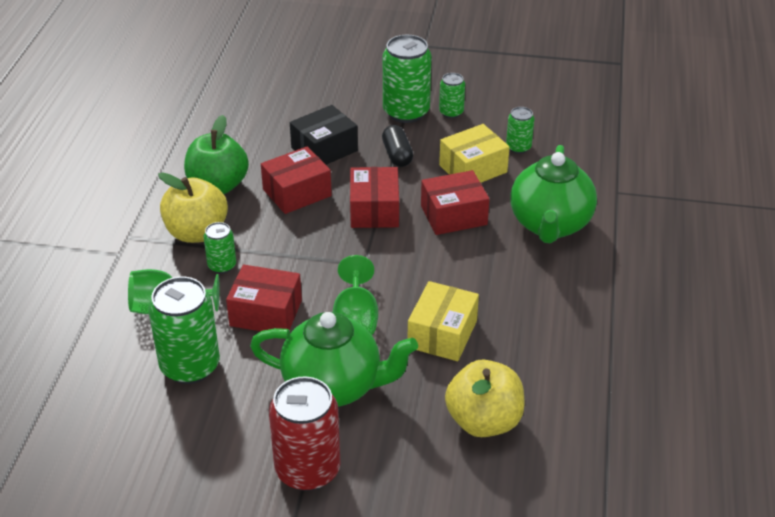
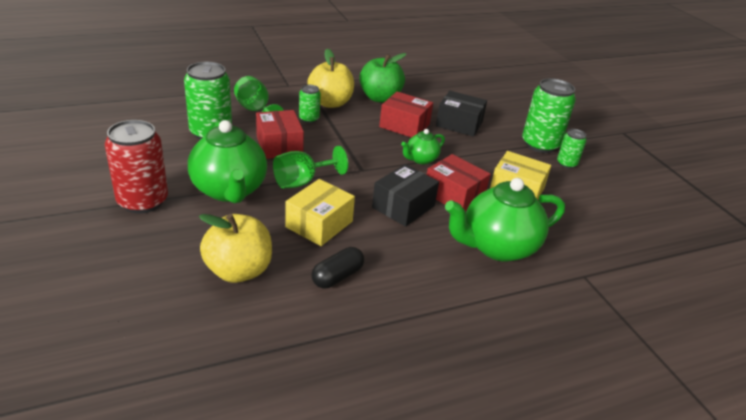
camera: 55 degrees right, 5 degrees down
(374, 210) = (421, 159): red box -> green teapot
(397, 155) = (489, 153): black capsule -> black capsule (337, 276)
(442, 334) = (319, 224): yellow box -> yellow box turned 45 degrees counterclockwise
(450, 260) = (403, 206): none -> black box
(518, 147) = (570, 206): green can -> none

